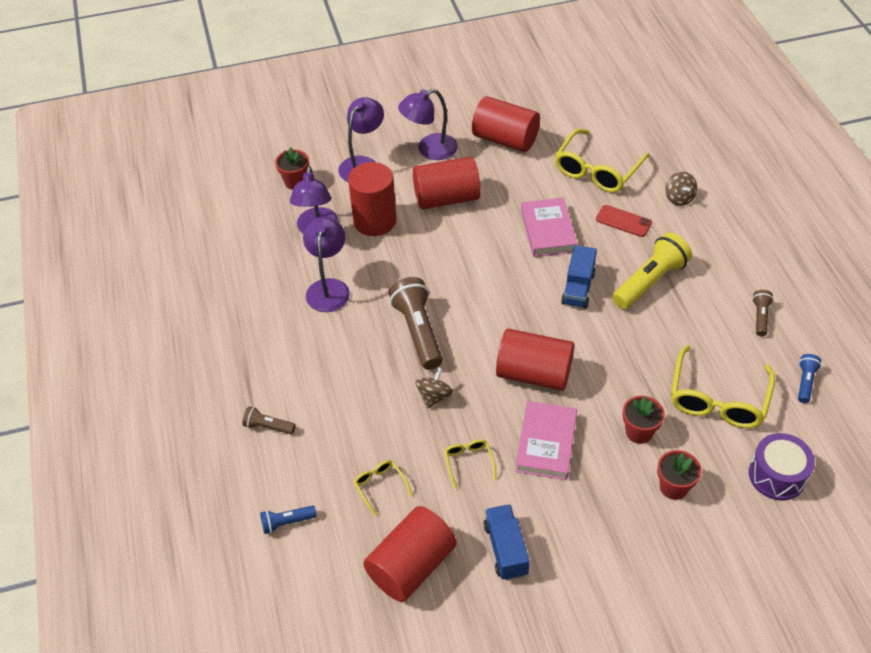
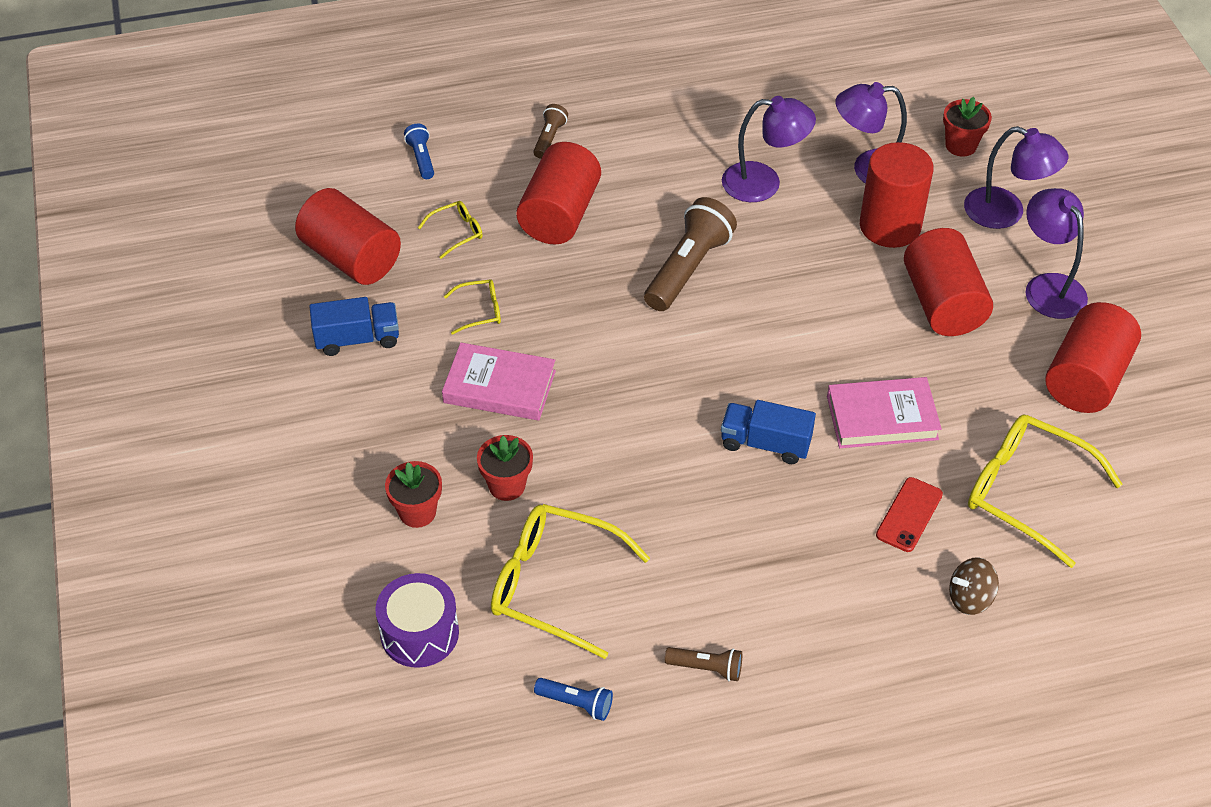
camera: 90 degrees right, 0 degrees up
(418, 331) = (688, 268): brown flashlight -> brown flashlight turned 45 degrees counterclockwise
(434, 396) = (581, 282): brown spinning top -> none
(534, 374) = (611, 382): red cylinder -> red cylinder (559, 214)
(650, 281) = (780, 533): yellow flashlight -> none

